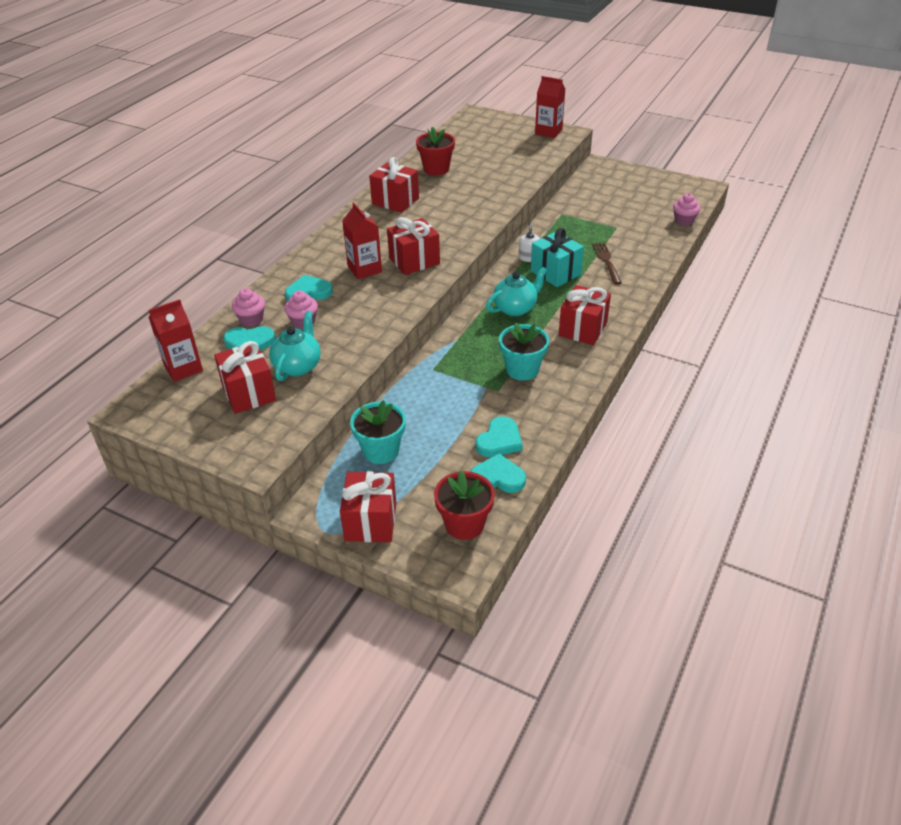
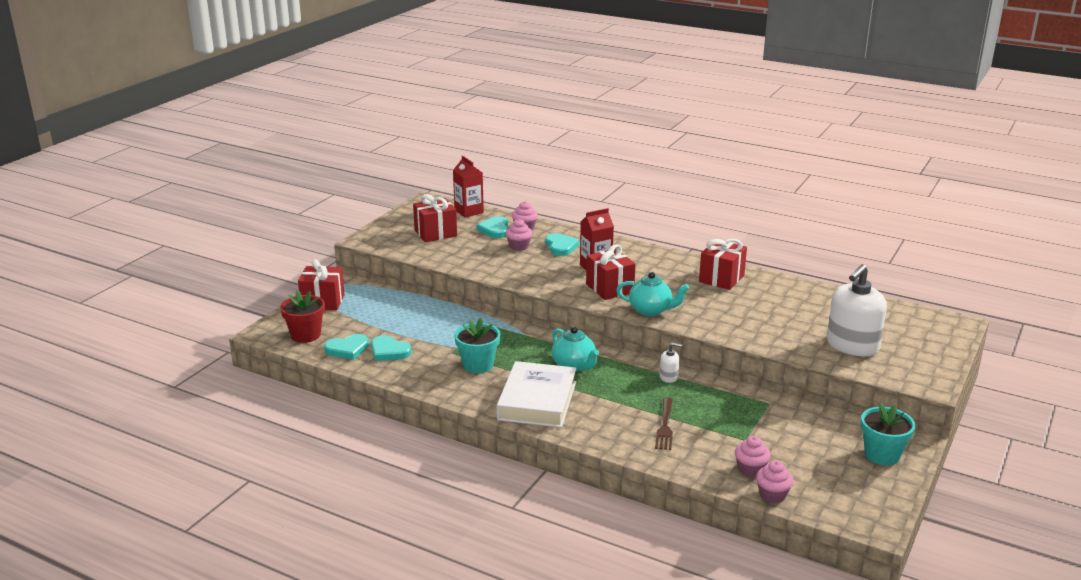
camera: 90 degrees right, 15 degrees down
(298, 366) = (462, 247): turquoise teapot -> turquoise teapot (651, 310)
(381, 451) = (392, 304): turquoise flower pot -> turquoise flower pot (882, 455)
(436, 169) = (798, 299): red flower pot -> none
(497, 477) = (347, 349): turquoise heart -> turquoise heart turned 60 degrees clockwise
(514, 154) = (852, 345): none -> white soap dispenser
(548, 132) = (926, 371): red carton -> none
(555, 273) = (639, 391): turquoise gift -> none
(582, 329) = (537, 401): red gift -> white book
(607, 261) = (665, 426): brown fork -> brown fork turned 105 degrees clockwise
(656, 227) = (750, 470): none -> pink cupcake

